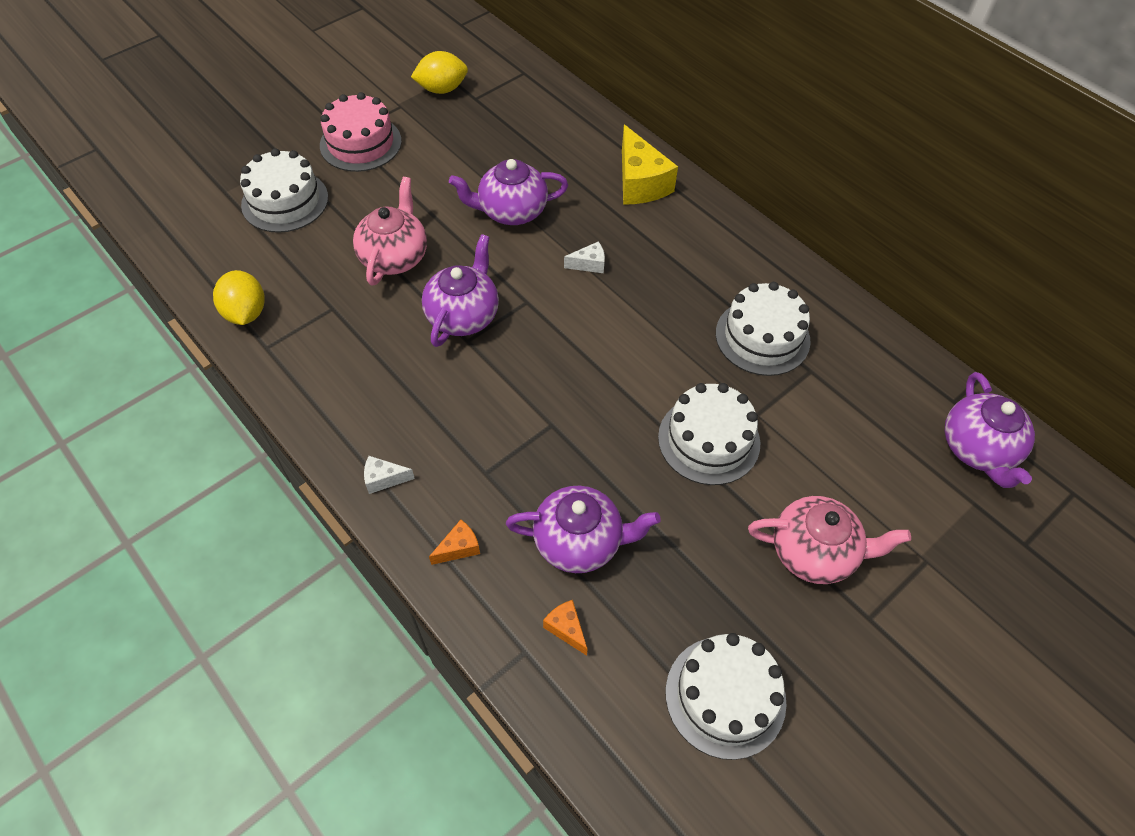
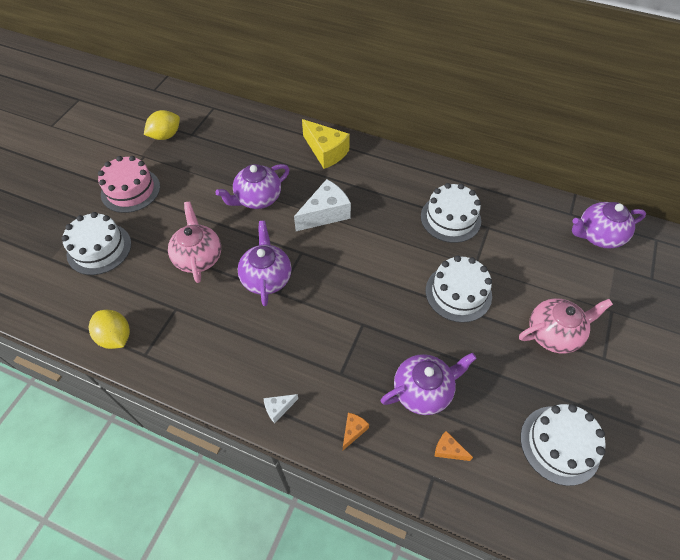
camera: 25 degrees left, 0 degrees up
(589, 264) = (325, 214): white cheese -> white cheese, size x2.10
(978, 449) = (598, 236): purple teapot -> purple teapot turned 105 degrees clockwise

